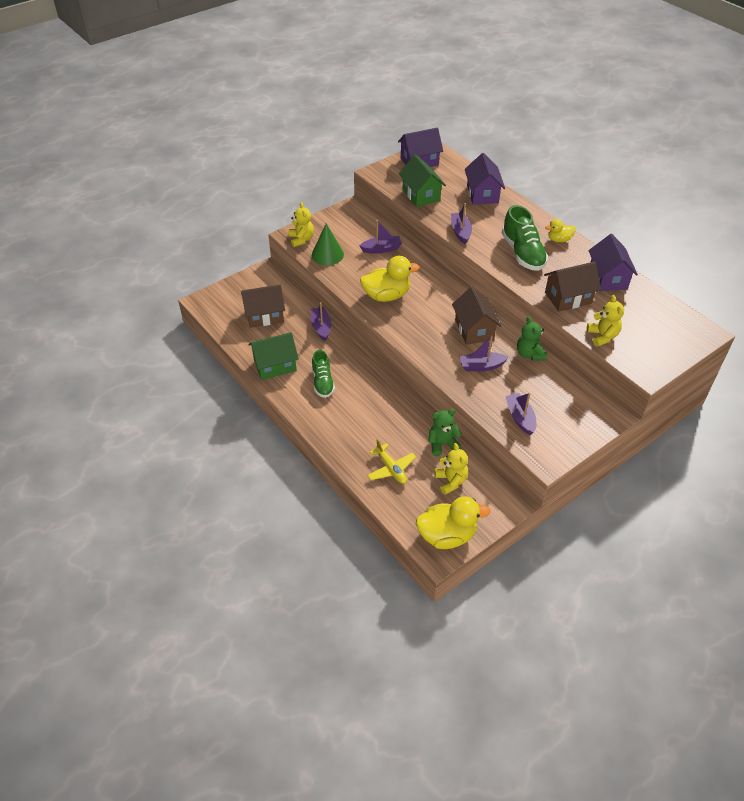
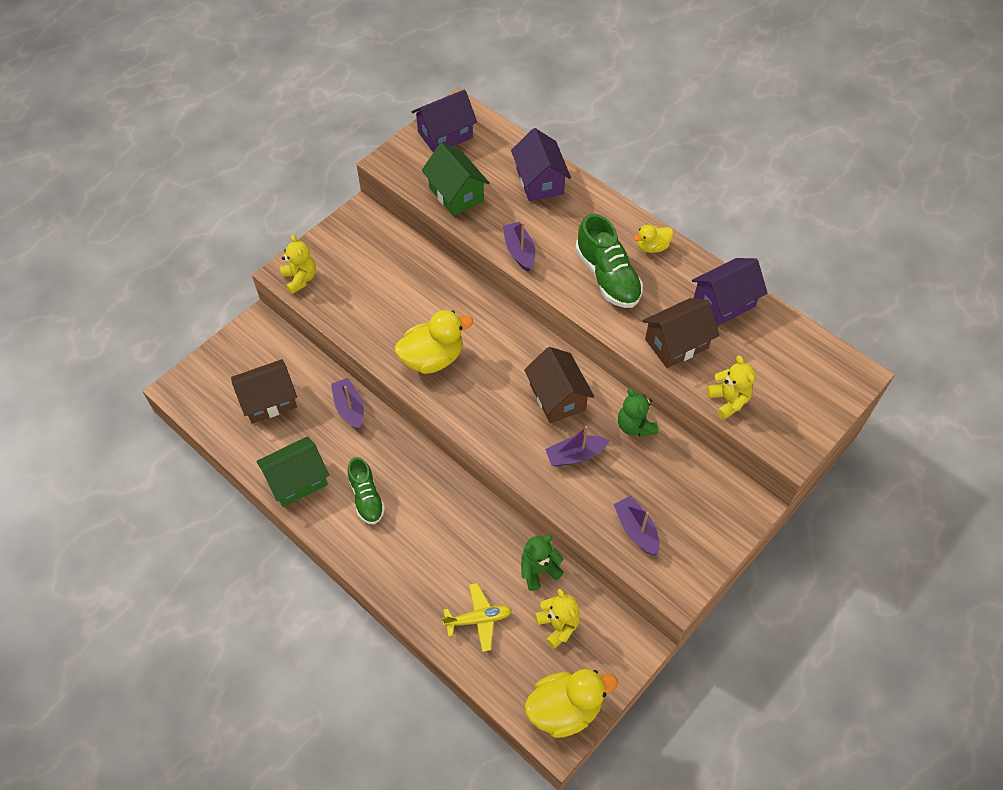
camera: 10 degrees left, 10 degrees up
(327, 254) = (340, 300): green cone -> none
(381, 249) = (413, 280): purple boat -> none
(391, 468) = (478, 619): yellow plane -> yellow plane turned 60 degrees counterclockwise
(608, 278) = (724, 303): purple house -> purple house turned 75 degrees clockwise

